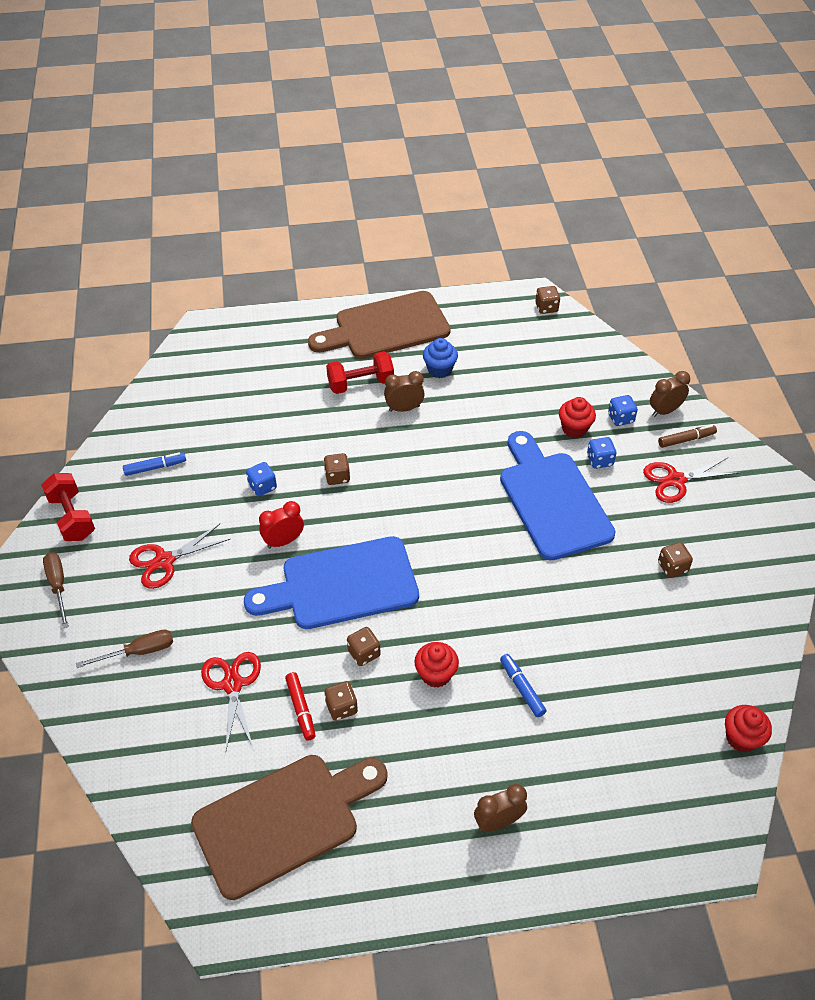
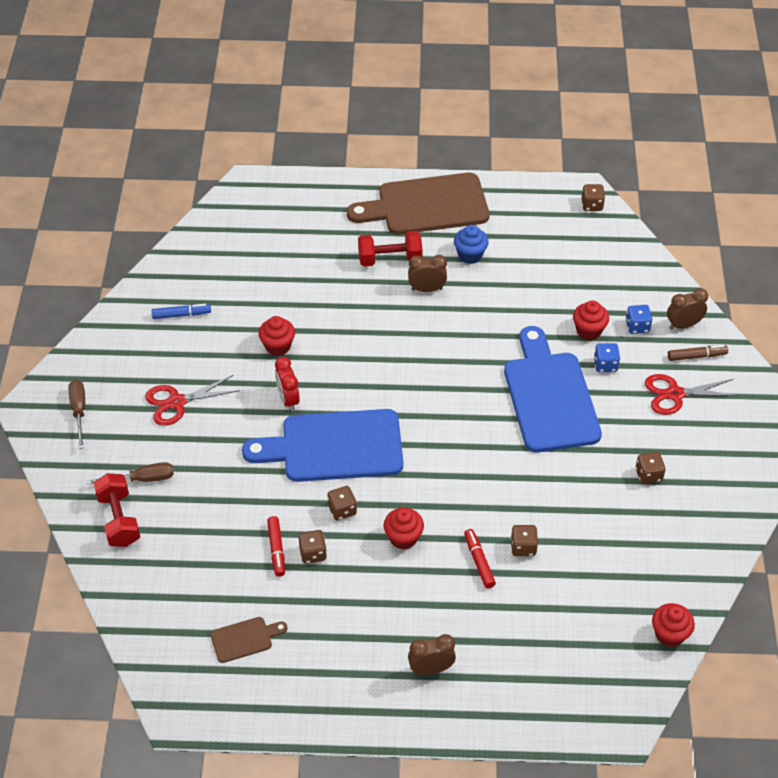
camera: 10 degrees right, 0 degrees up
(72, 517) = (99, 351): red dumbbell -> red dumbbell (119, 520)
(233, 684) = (220, 519): red scissors -> none
(262, 486) = (278, 346): blue dice -> red cupcake
(283, 541) = (288, 399): red clock -> red clock turned 90 degrees counterclockwise
(284, 820) = (245, 639): brown cutting board -> brown cutting board, size x0.44
(337, 476) = (349, 346): brown dice -> brown dice (523, 547)
(522, 688) = (479, 561): blue marker -> red marker

